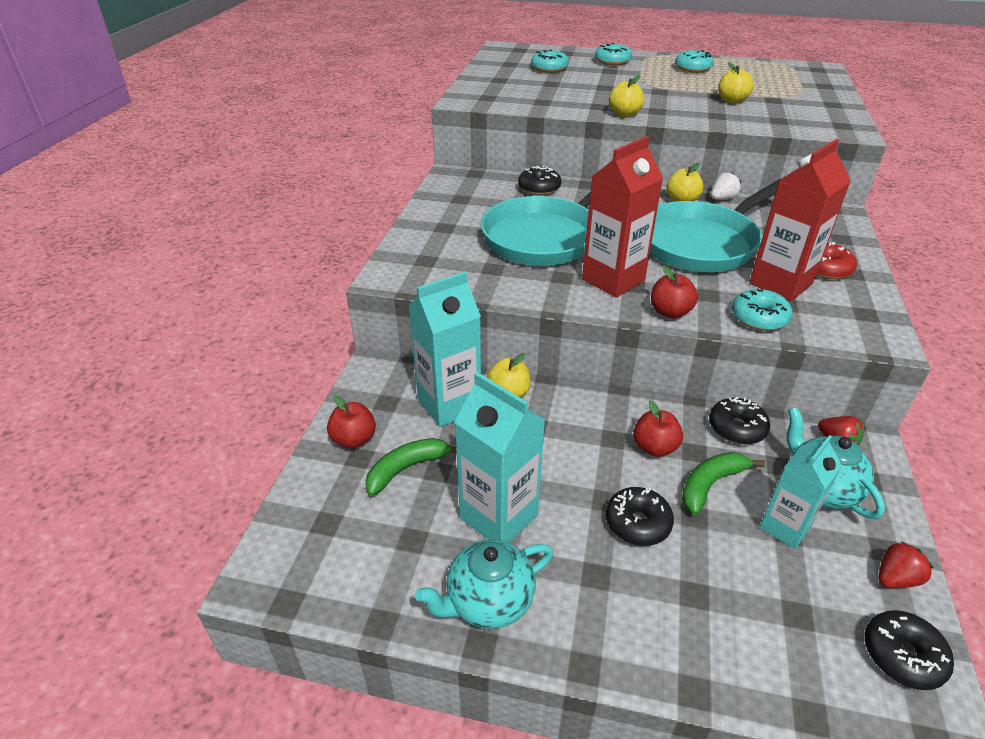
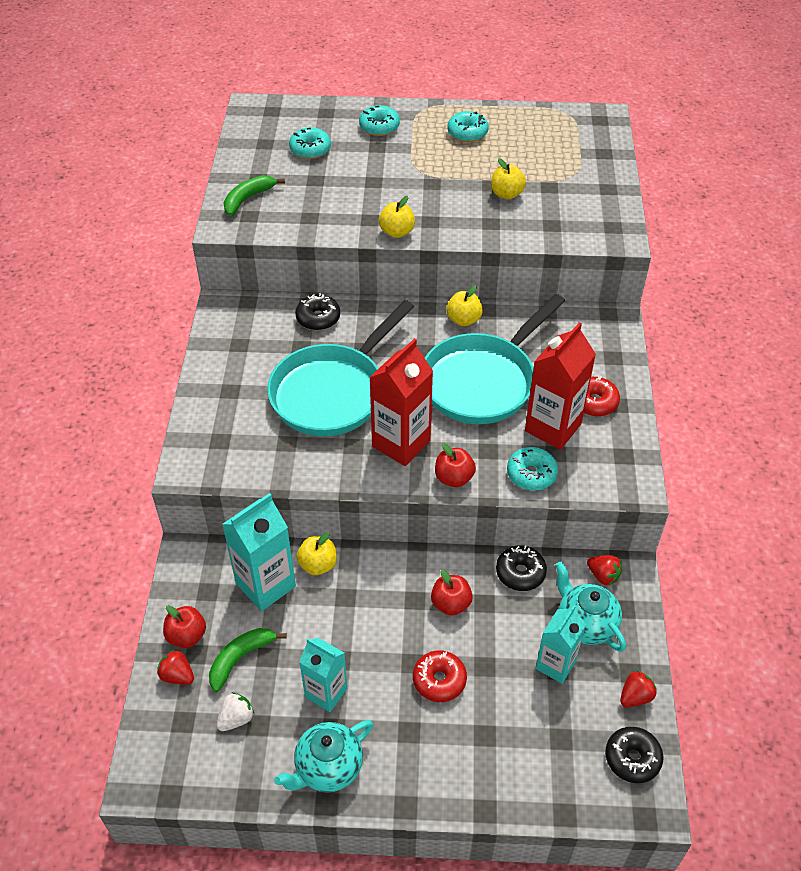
camera: 10 degrees left, 10 degrees up
(333, 475) = (177, 675): none -> red strawberry
(499, 517) = (326, 692): turquoise carton -> turquoise carton, size x0.66
(637, 523) = (439, 680): black donut -> red donut
(711, 484) = (498, 634): green banana -> green banana (248, 199)
(722, 199) = (503, 312): white strawberry -> white strawberry (236, 718)

